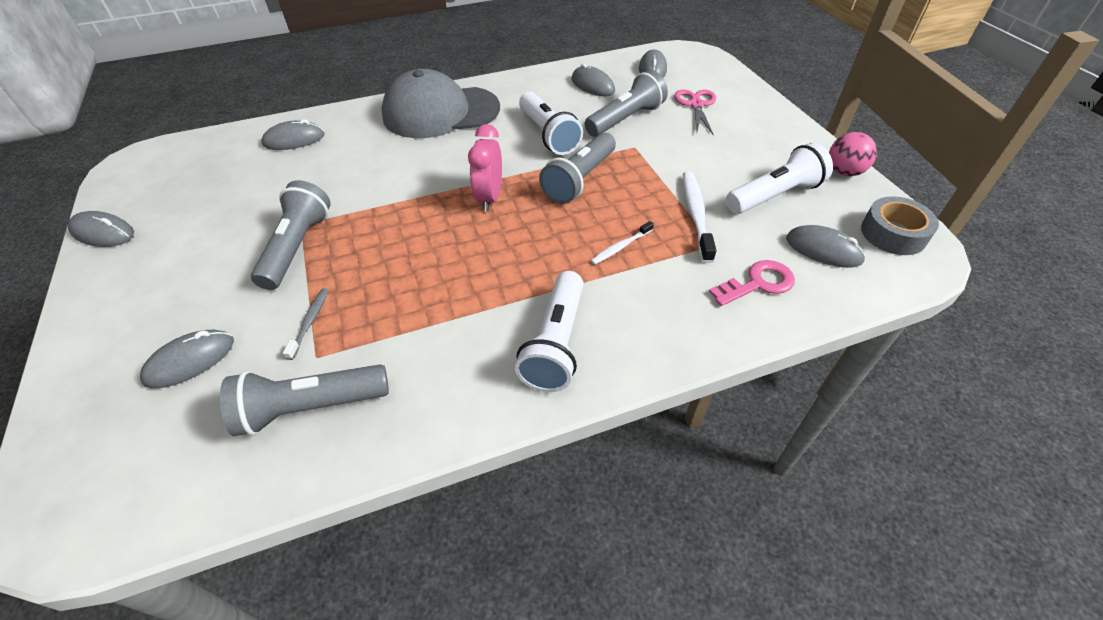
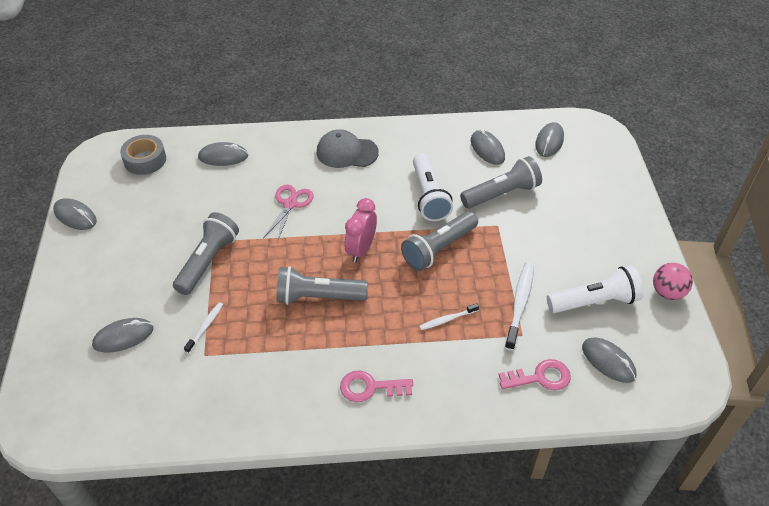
camera: 15 degrees right, 0 degrees up
(310, 322) = (205, 327): grey toothbrush -> white toothbrush
(310, 408) = (194, 391): grey flashlight -> grey flashlight (318, 297)
(440, 112) = (347, 152): grey cap -> grey cap, size x0.61
(556, 343) = (370, 387): white flashlight -> pink key
(696, 105) = (571, 191): pink scissors -> pink scissors (290, 204)
(893, 234) = (675, 361): grey tape -> grey tape (145, 160)

